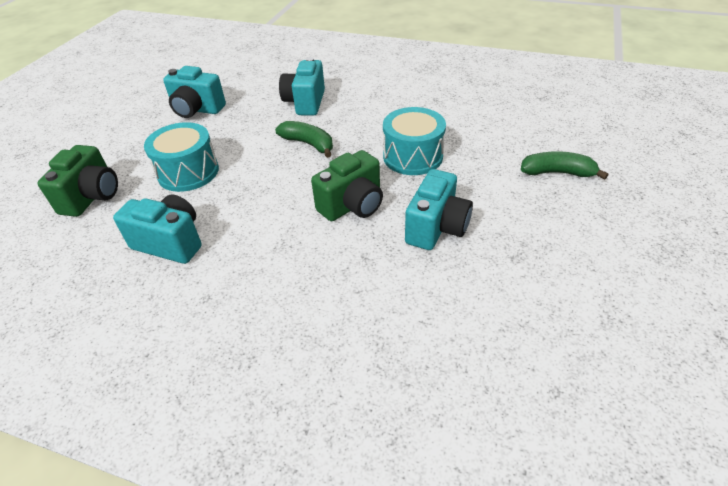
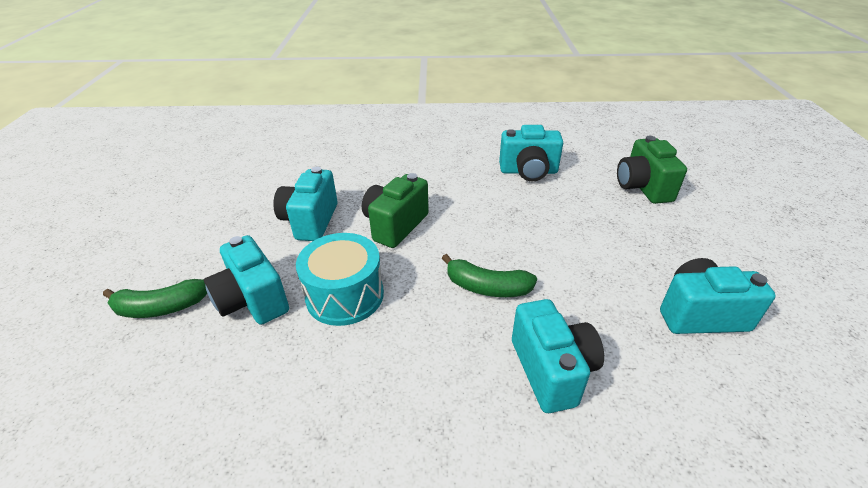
camera: 160 degrees right, 5 degrees down
(188, 172) = (588, 225): turquoise drum -> none
(484, 165) = (252, 300): none -> turquoise camera

